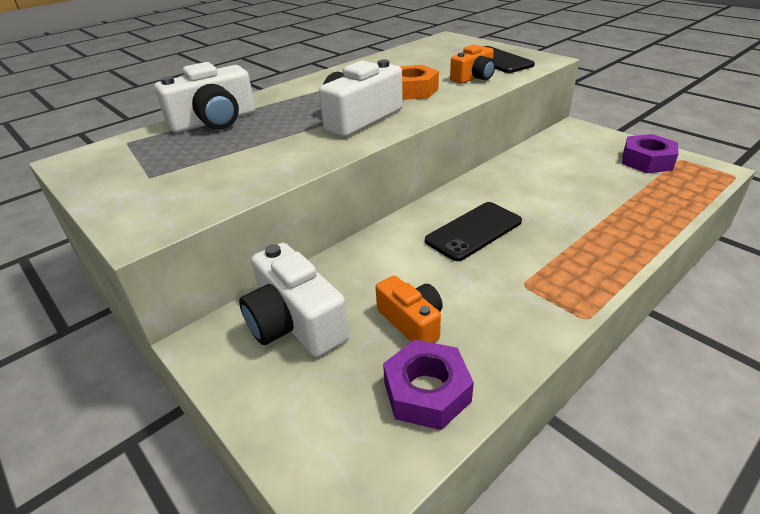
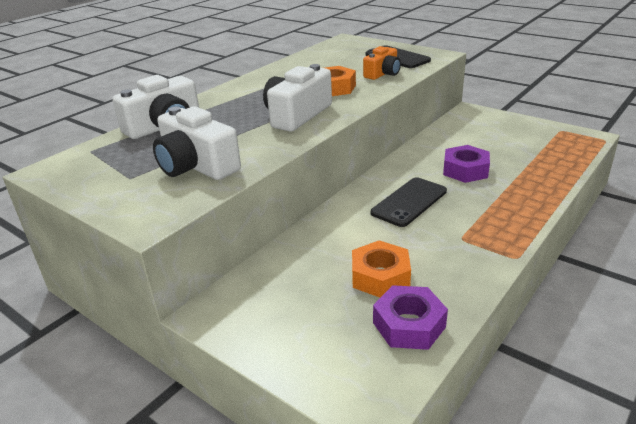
camera: 10 degrees left, 5 degrees down
(295, 322) = (282, 288): white camera -> white camera (196, 166)
(412, 321) = (380, 276): orange camera -> orange nut
(647, 161) = (534, 134): purple nut -> purple nut (465, 170)

